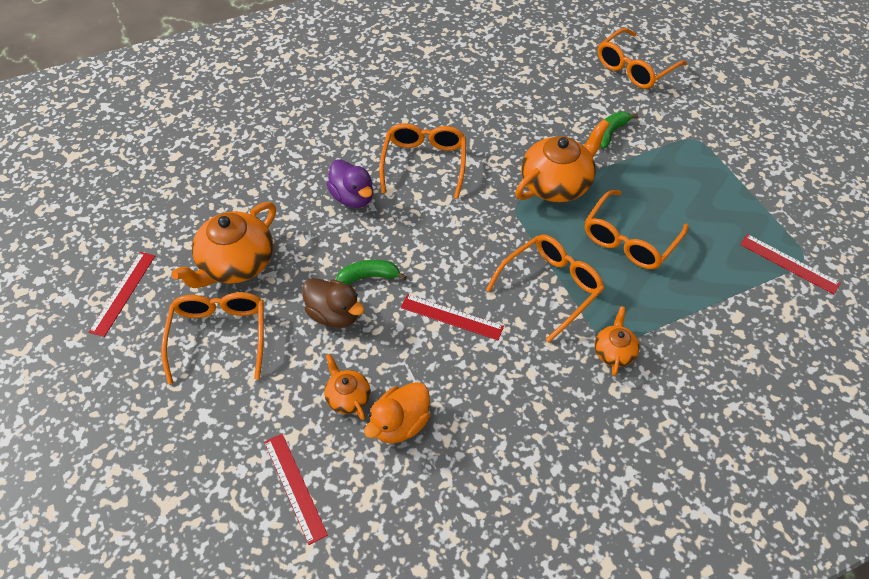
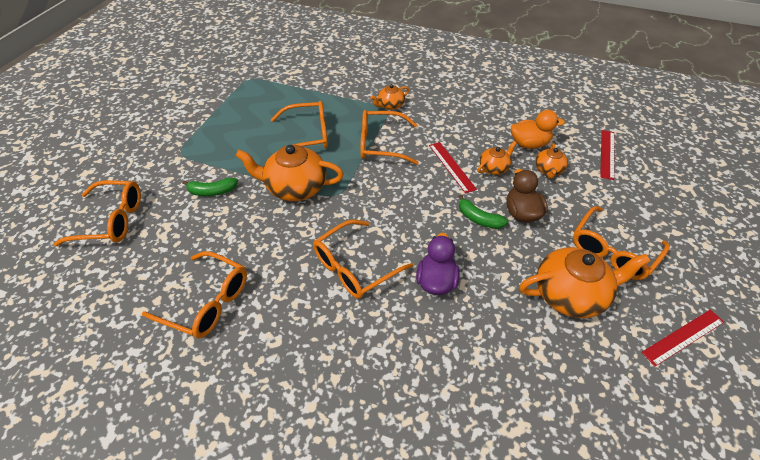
camera: 135 degrees left, 5 degrees down
(408, 351) = (494, 168): none -> orange teapot
(489, 78) = (207, 302): none -> orange glasses
(789, 263) = (259, 81): red ruler -> none

